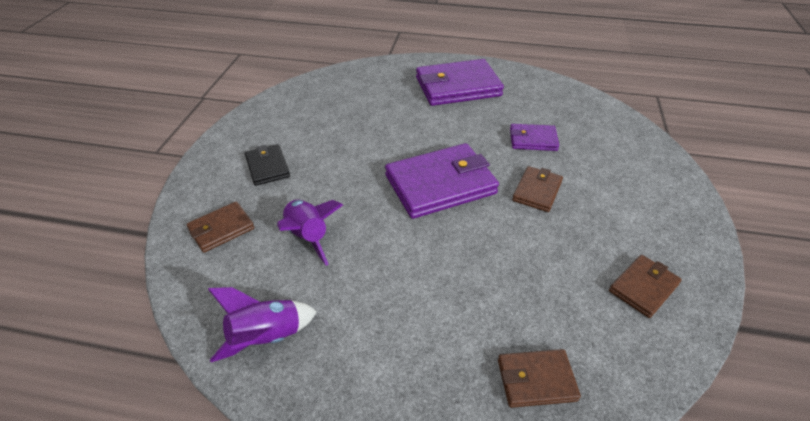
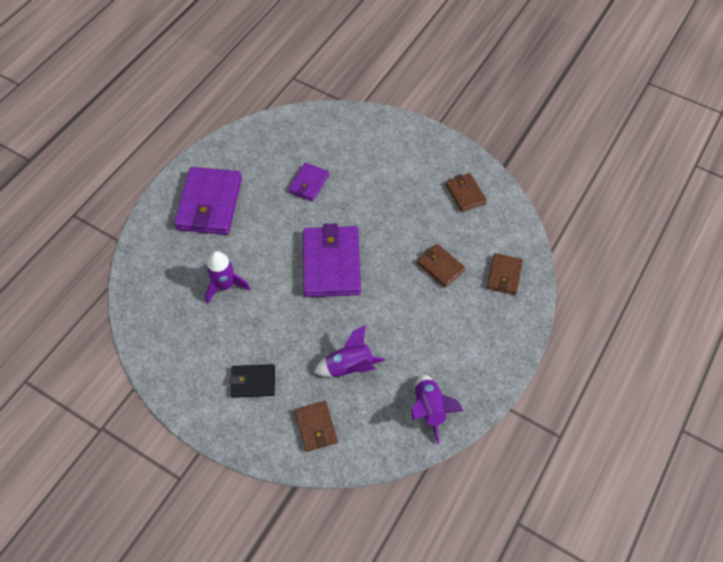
camera: 70 degrees left, 15 degrees up
(372, 120) = (225, 285): none -> purple rocket
(537, 191) = (365, 207): brown wallet -> brown wallet (440, 267)

